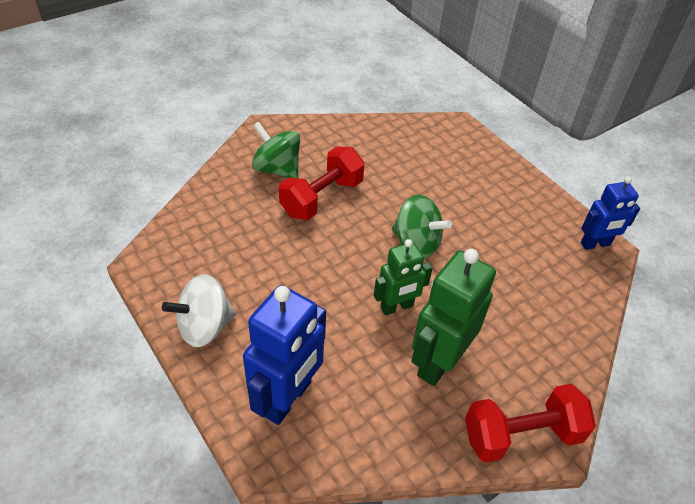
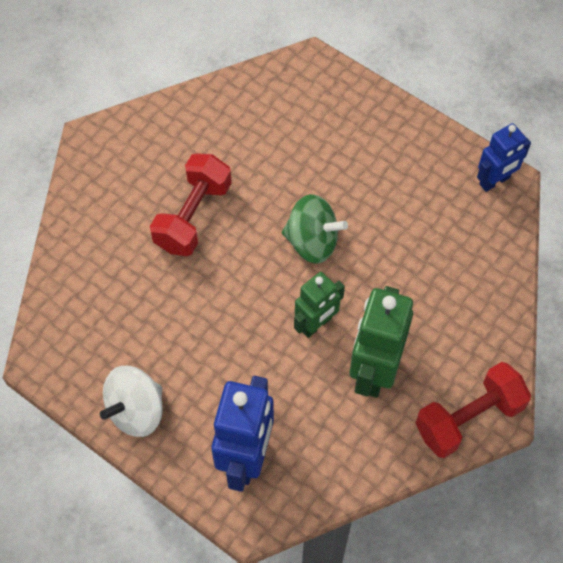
camera: 15 degrees left, 15 degrees up
(277, 169) = (129, 193): green spinning top -> none

